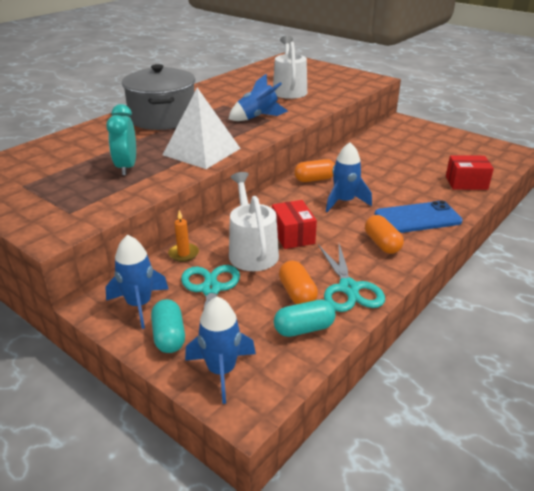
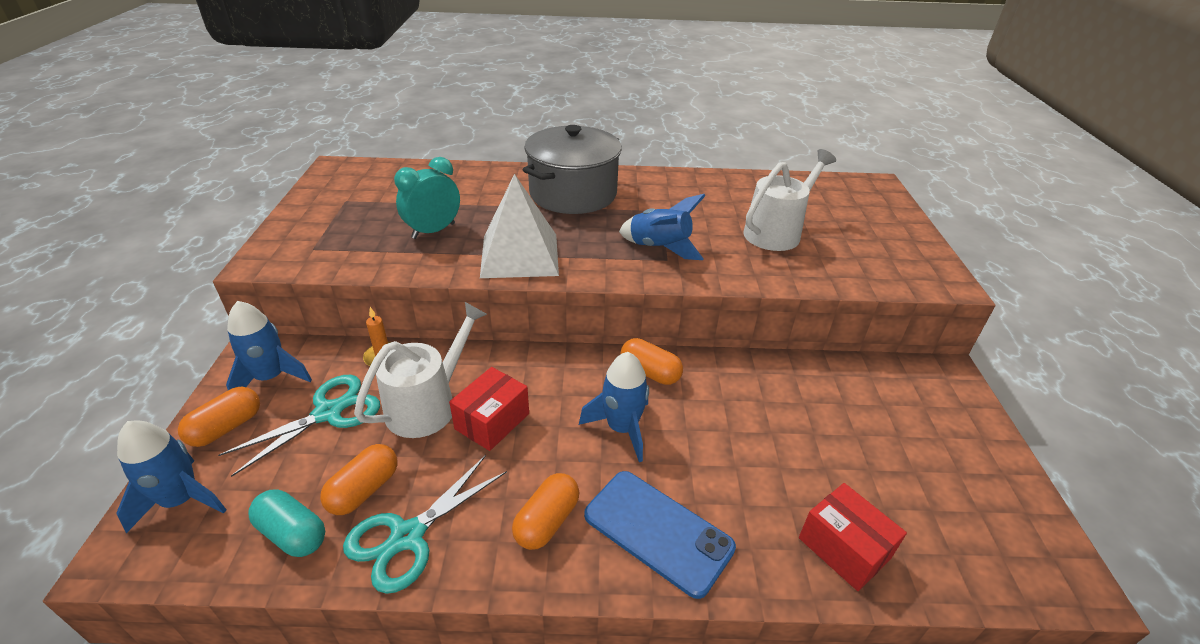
camera: 50 degrees right, 5 degrees up
(169, 336) = (226, 427): turquoise capsule -> orange capsule

